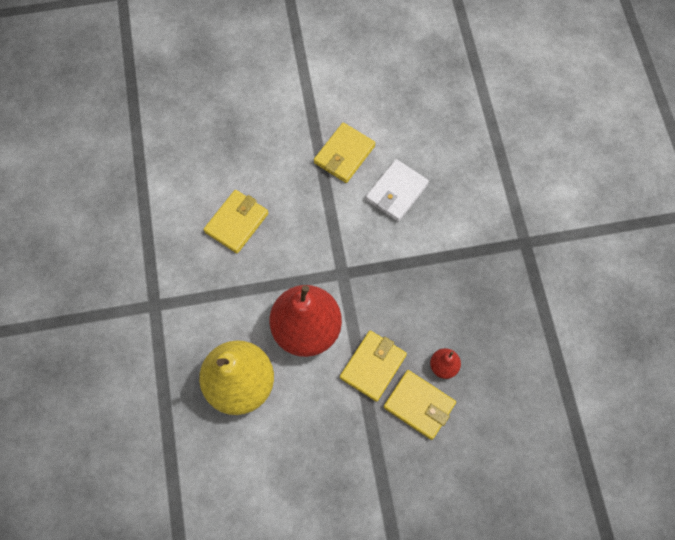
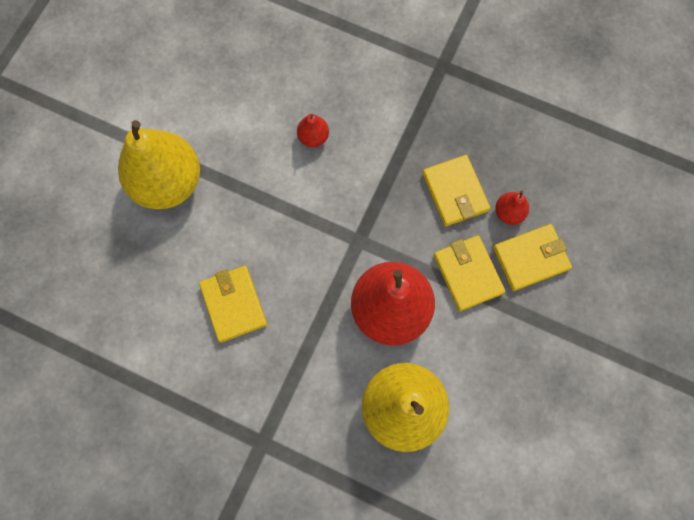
camera: 55 degrees left, 5 degrees up
(292, 124) = (168, 182): none -> yellow pear
(344, 154) = (239, 157): yellow wallet -> yellow wallet (455, 192)
(396, 192) = (313, 137): white wallet -> red pear

